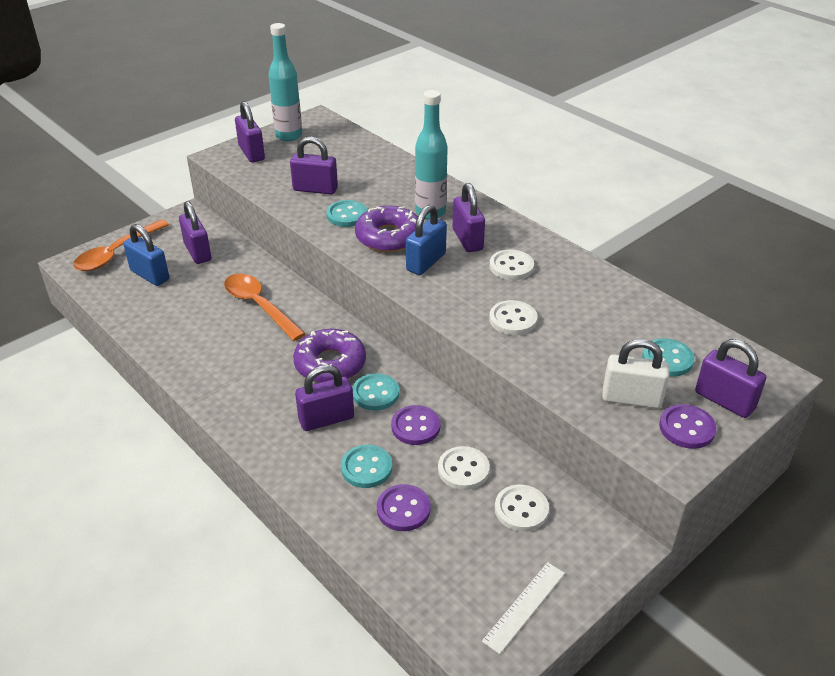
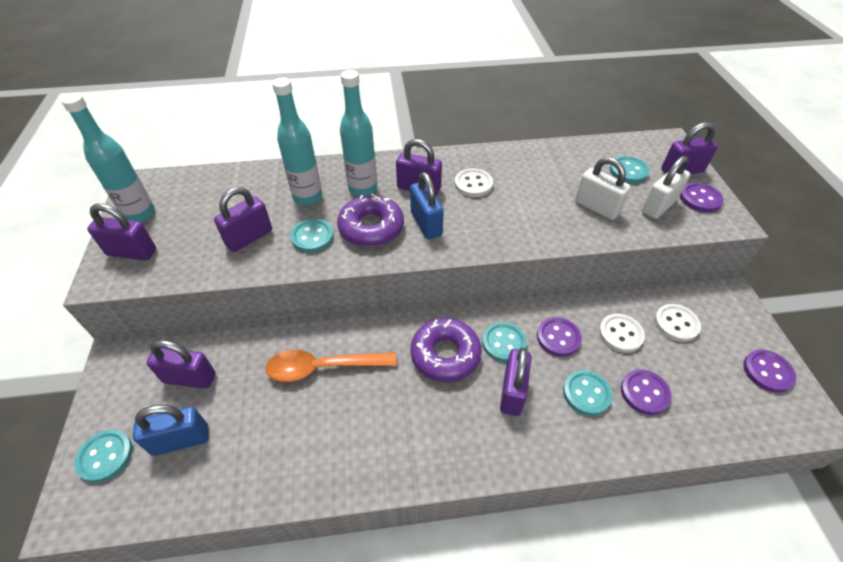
camera: 55 degrees left, 10 degrees up
(117, 253) = (105, 456): orange spoon -> turquoise button
(388, 192) = (307, 197): none -> turquoise bottle
(513, 319) = (536, 215): white button -> none
(524, 606) = (767, 372): white ruler -> purple button
(573, 355) = (596, 207): none -> white padlock

